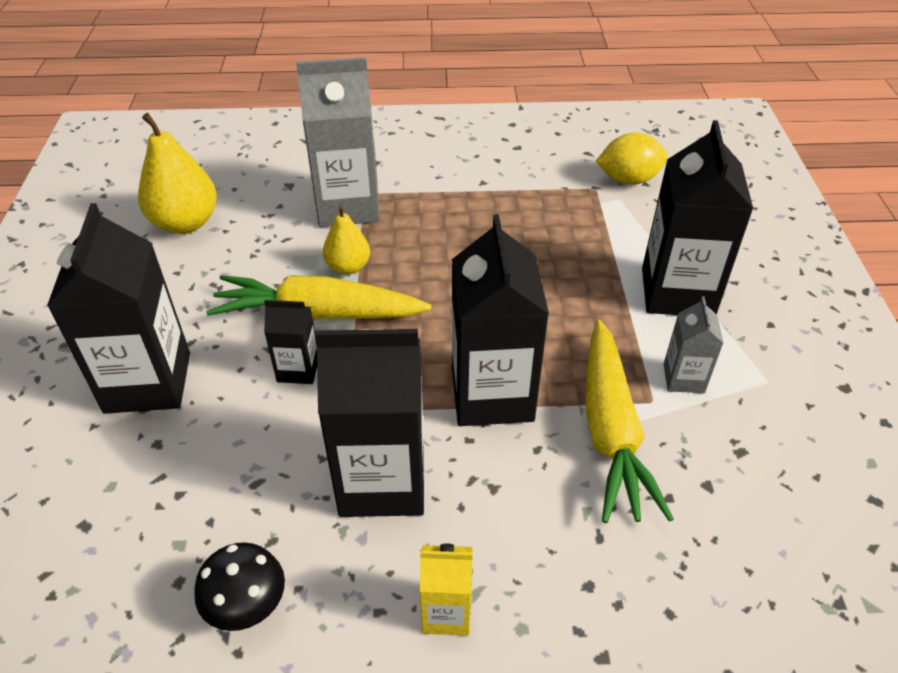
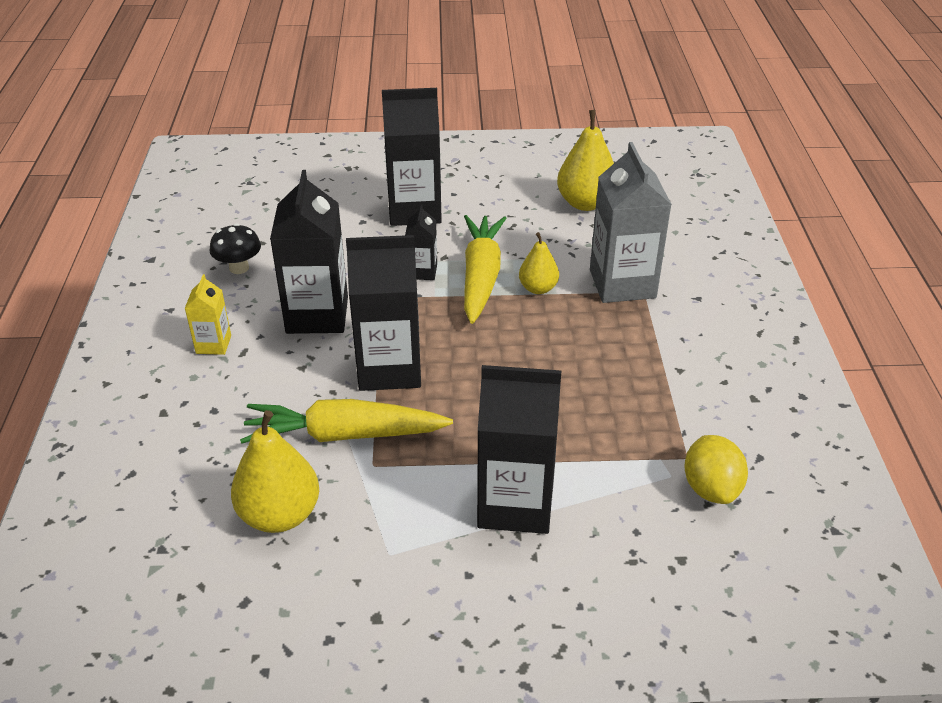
camera: 90 degrees right, 5 degrees down
(683, 378) = (398, 490): grey carton -> none
(748, 482) = (280, 515): none -> yellow pear

